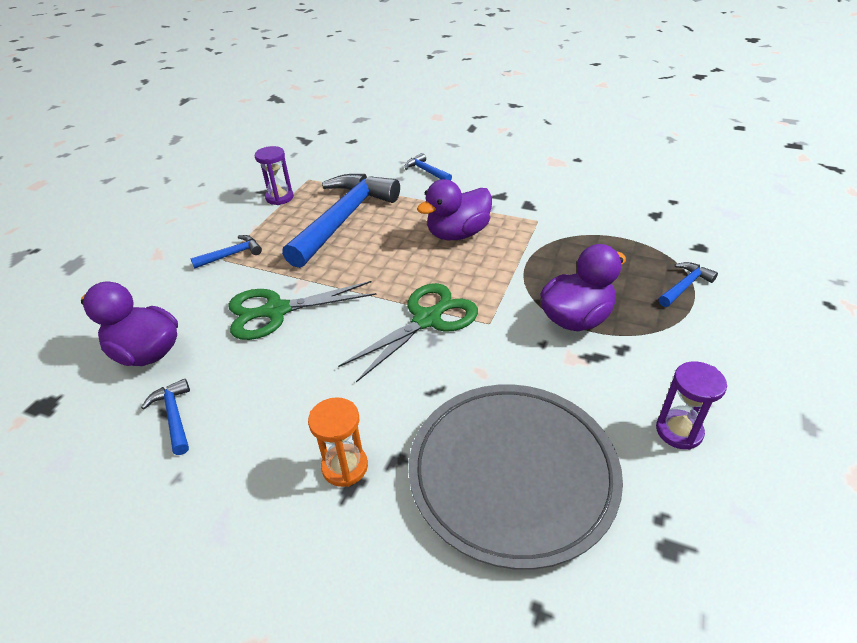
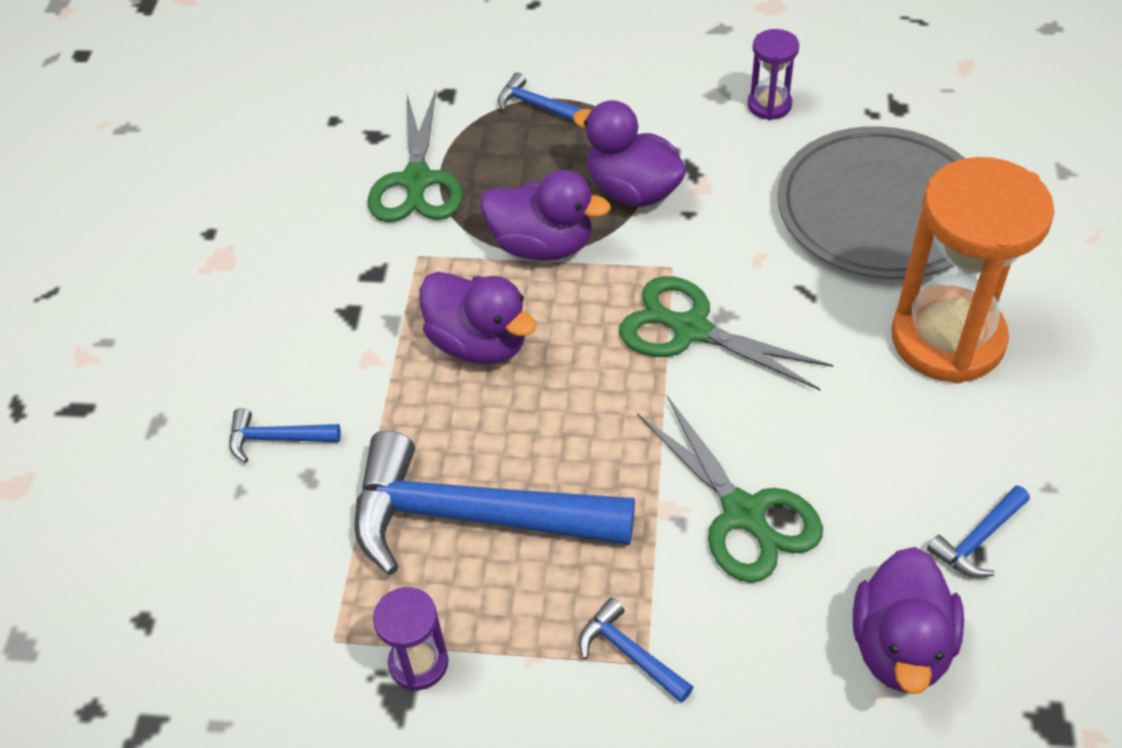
camera: 105 degrees left, 10 degrees up
(345, 467) = (947, 339): orange hourglass -> orange hourglass, size x2.18
(426, 171) = (276, 438): blue hammer -> blue hammer turned 60 degrees clockwise
(531, 268) = (542, 245): none -> purple duck
(606, 226) = (417, 181): none -> green scissors

